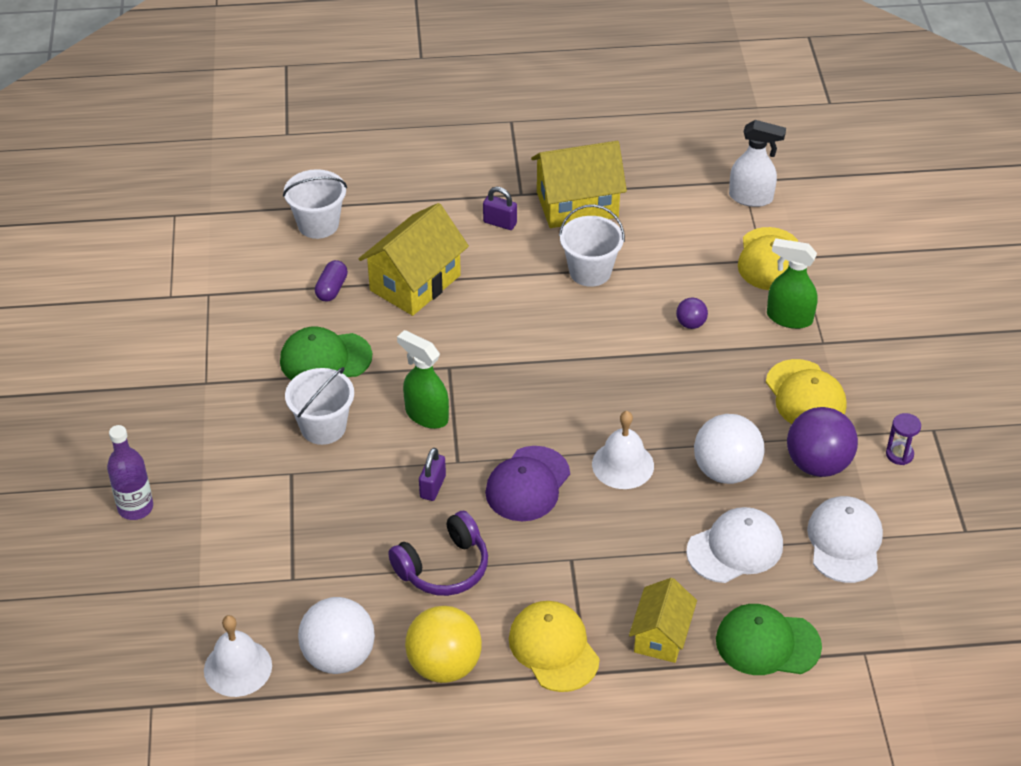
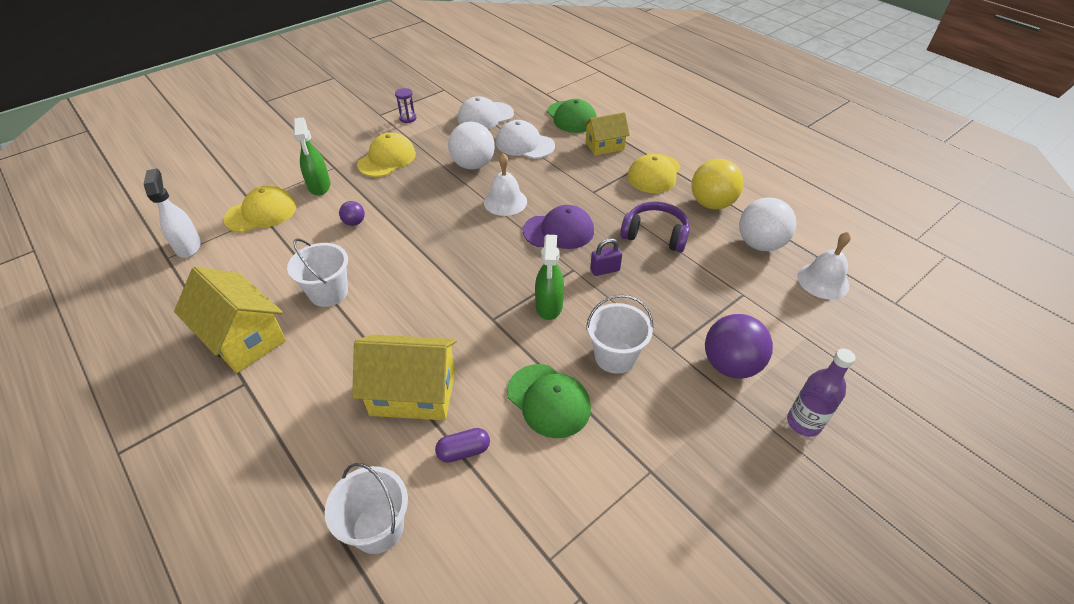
camera: 125 degrees left, 0 degrees up
(500, 223) = (295, 377): purple padlock -> none
(818, 464) = (438, 139): purple ball -> purple ball (730, 365)

